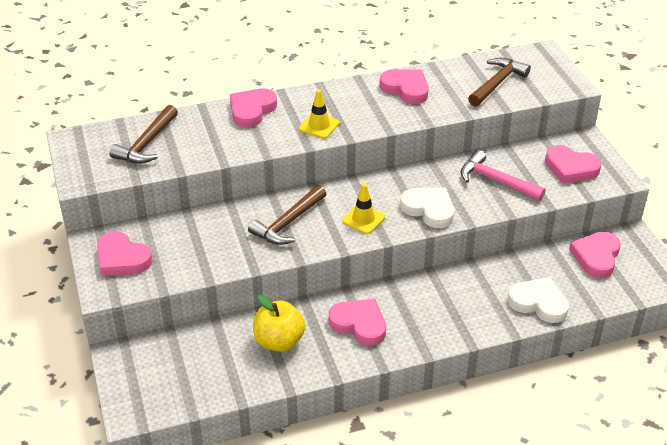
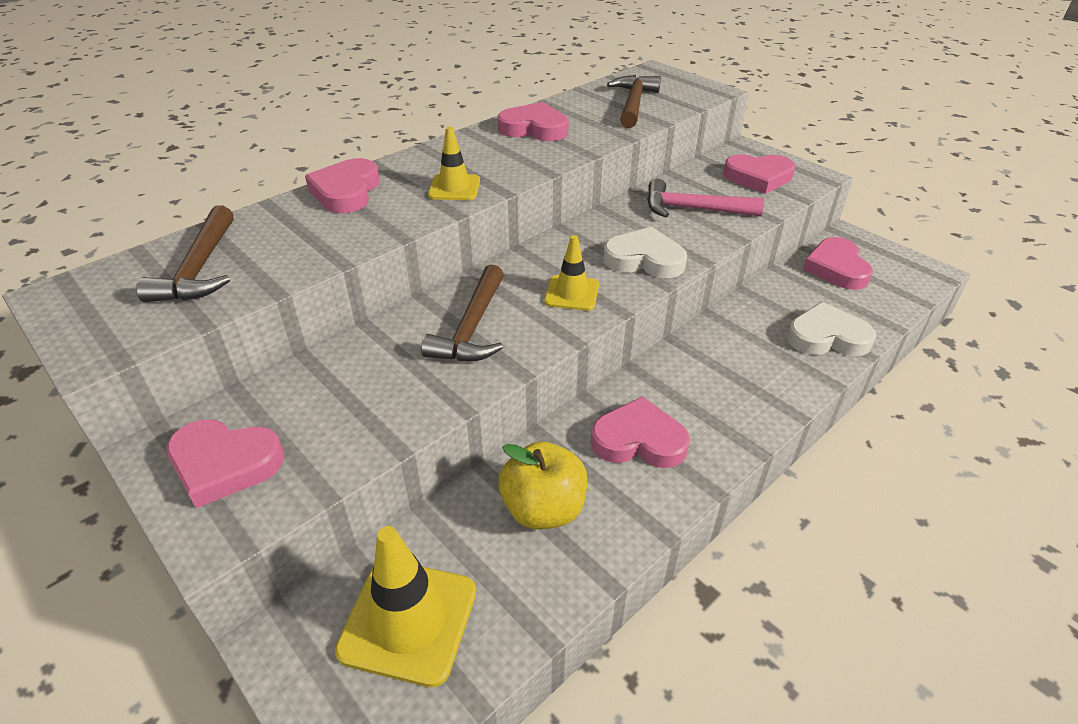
camera: 25 degrees left, 0 degrees up
(180, 368) = (408, 620): none -> yellow traffic cone

